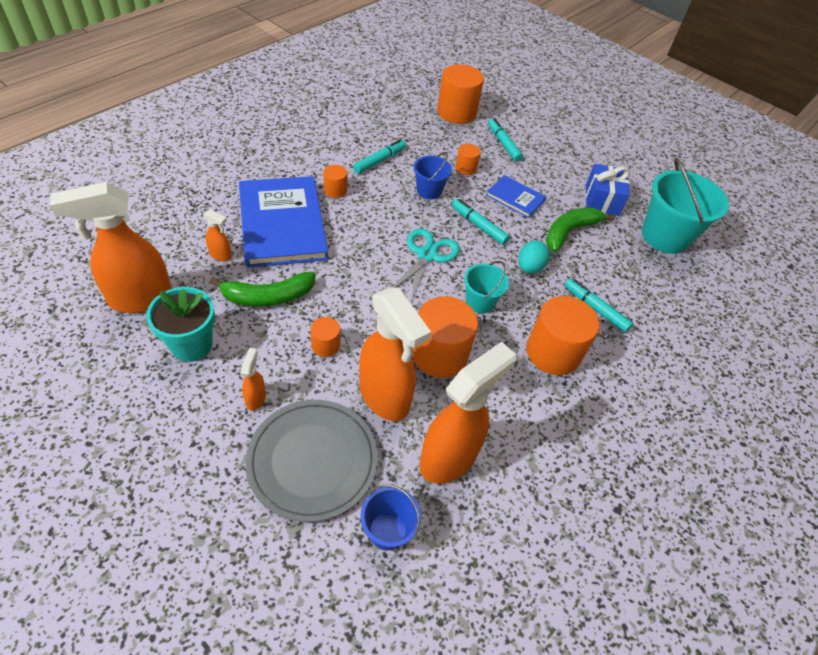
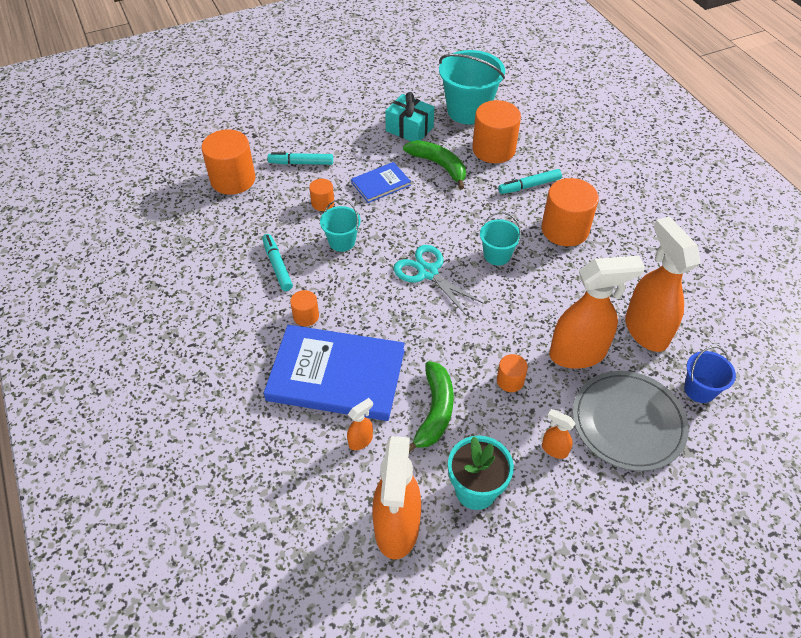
camera: 60 degrees left, 0 degrees up
(429, 191) = (342, 242): blue bucket -> turquoise bucket
(439, 354) = (544, 302): orange cylinder -> orange cylinder (493, 149)
(478, 226) = (405, 222): turquoise marker -> none
(529, 267) = (470, 208): turquoise egg -> none
(569, 232) = (439, 165): green banana -> green banana turned 150 degrees clockwise
(602, 200) = (409, 129): blue gift -> turquoise gift

